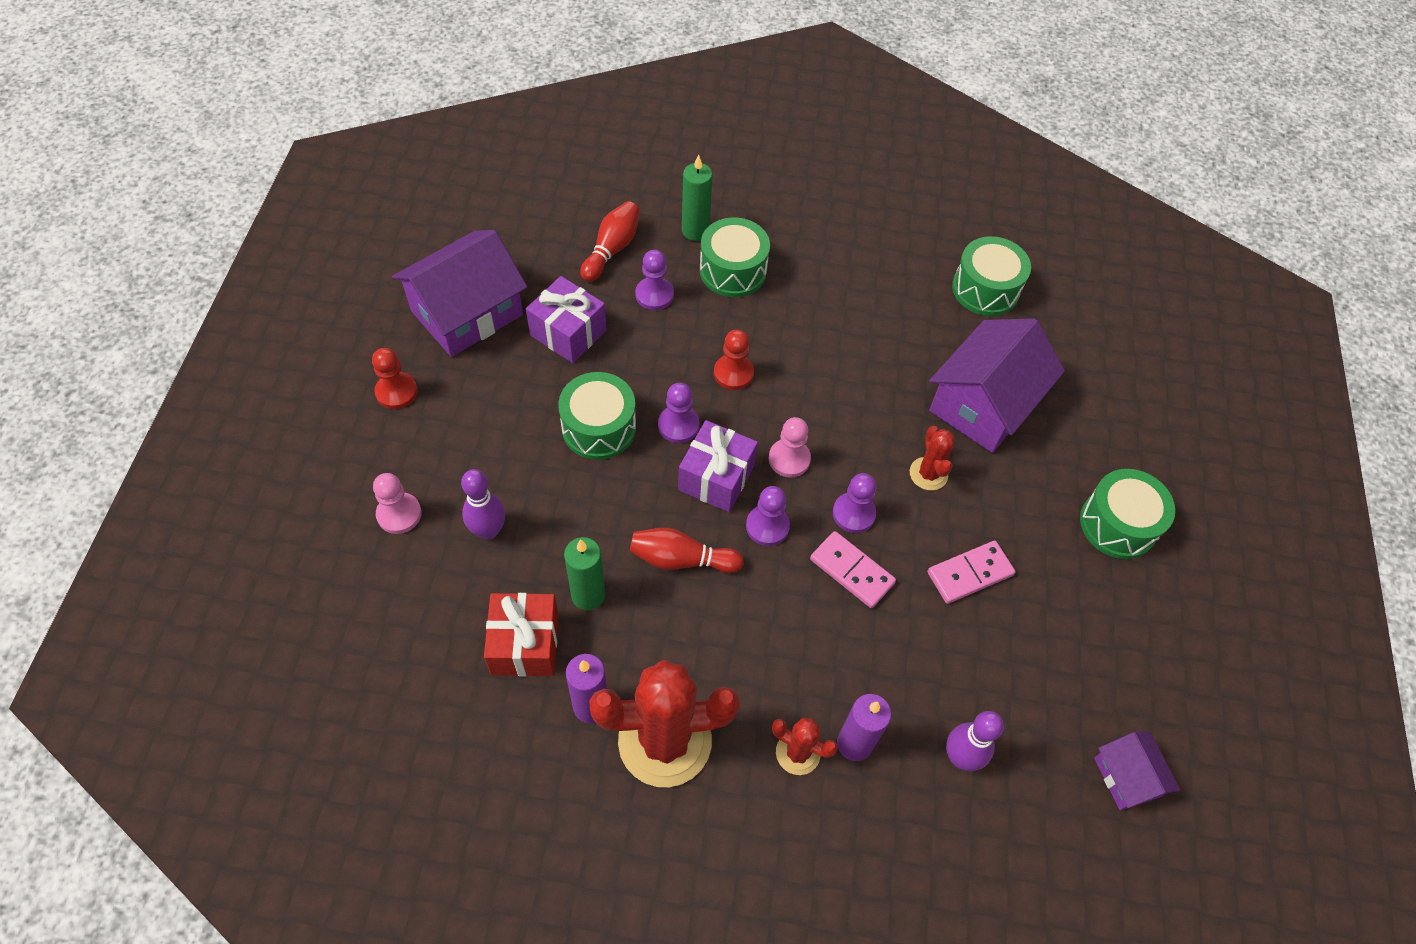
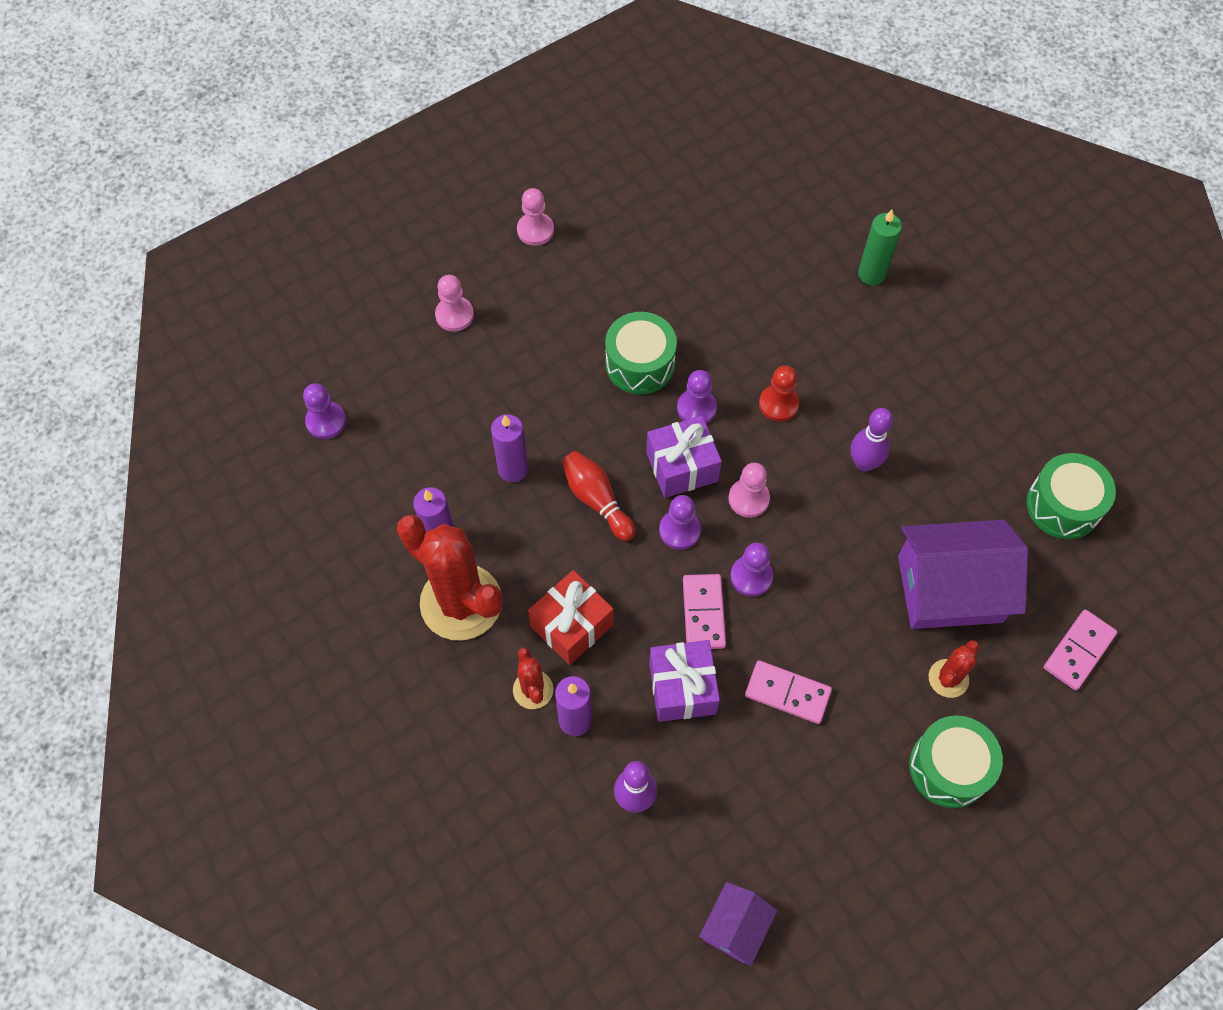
camera: 50 degrees right, 5 degrees up
(396, 392) = (535, 230): red pawn -> pink pawn
(467, 313) = (638, 210): purple house -> none
(488, 530) = (496, 373): purple bowling pin -> purple bowling pin (864, 463)
(525, 644) = (443, 465): red gift -> red gift (572, 625)
(568, 333) = (692, 279): purple gift -> purple gift (682, 688)
(588, 595) = (513, 469): green candle -> purple candle
(612, 249) = (791, 240): red bowling pin -> none
(654, 295) = (785, 299): purple pawn -> purple pawn (326, 421)
(733, 270) = (866, 327): green drum -> none
(928, 474) = (841, 599): red cactus -> red cactus (948, 678)
(1098, 375) = (1078, 651): none -> pink domino

